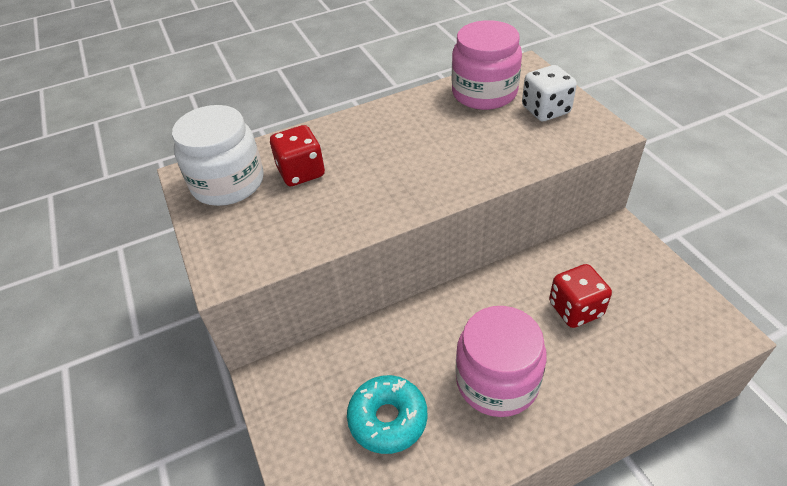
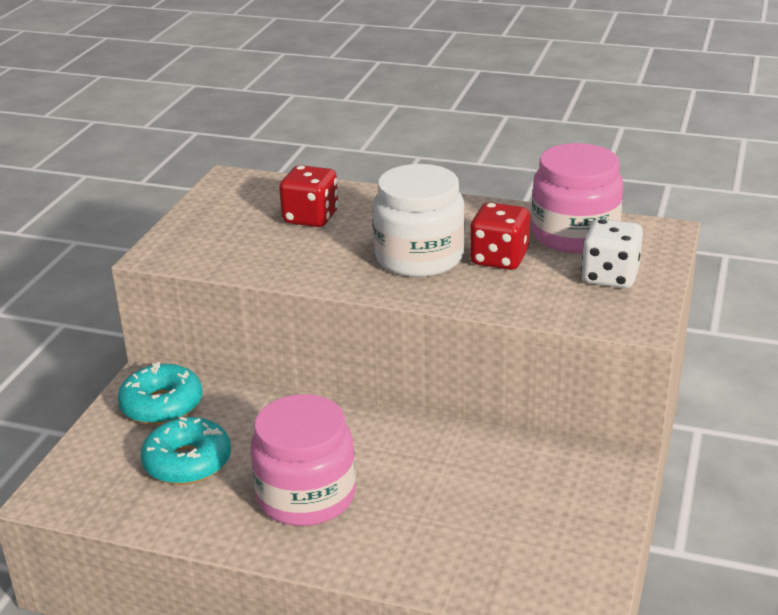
camera: 40 degrees right, 15 degrees down
(228, 183) = (247, 198): white jar -> white jar (419, 257)
(306, 388) = (162, 405): none -> turquoise donut
(575, 309) = (459, 495): red dice -> red dice (499, 259)

